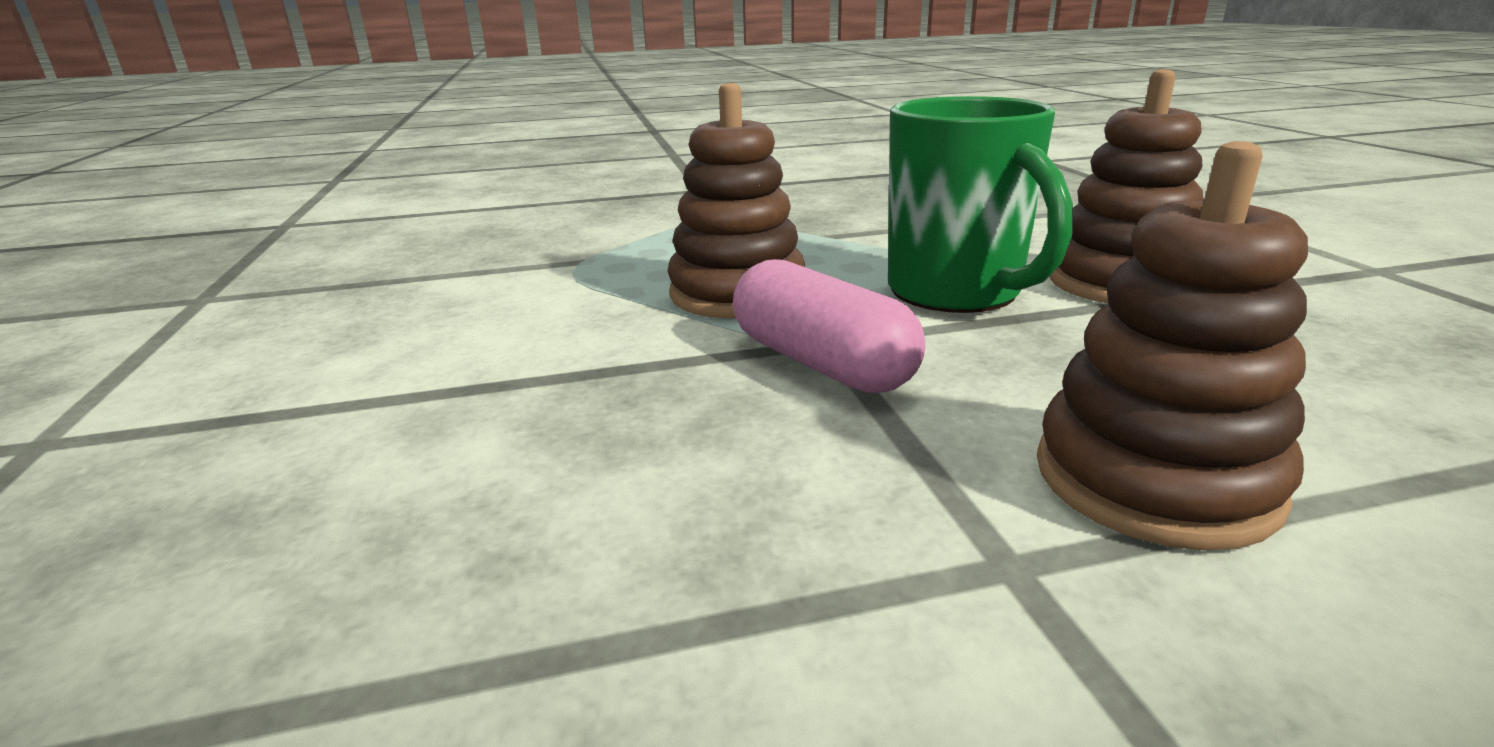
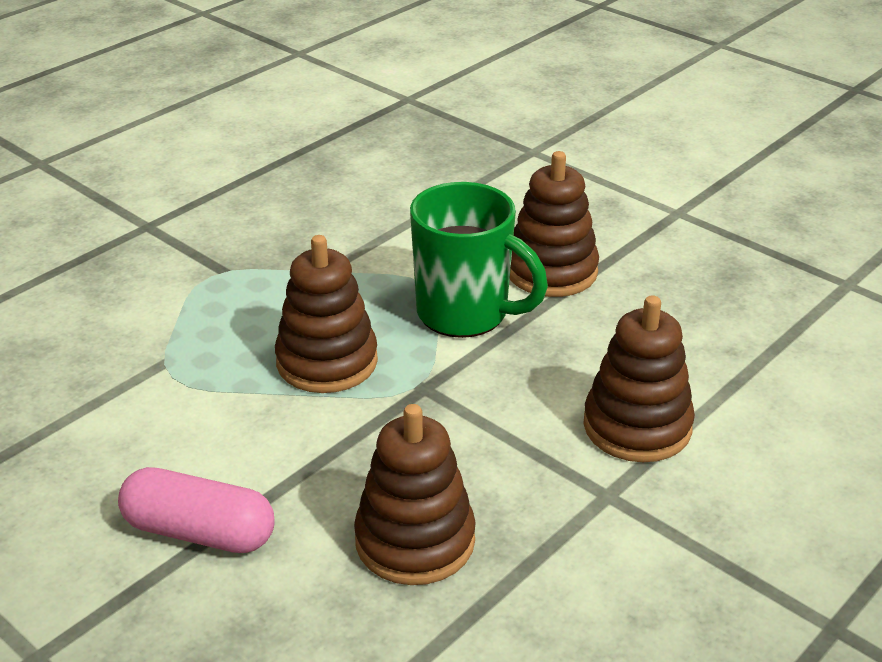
camera: 35 degrees left, 10 degrees up
(596, 499) = (415, 541): none -> brown stacking toy
(821, 363) = (438, 408): pink capsule -> pink capsule (199, 532)

